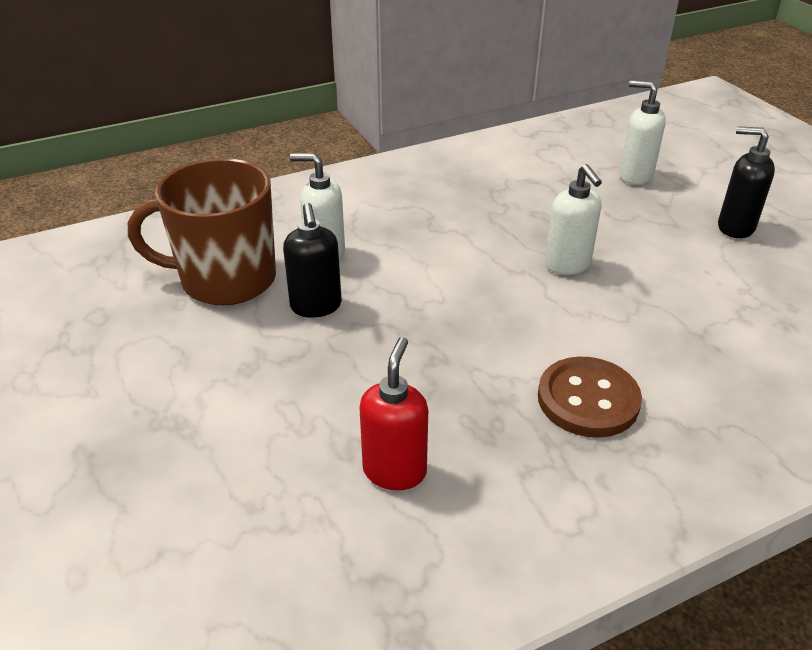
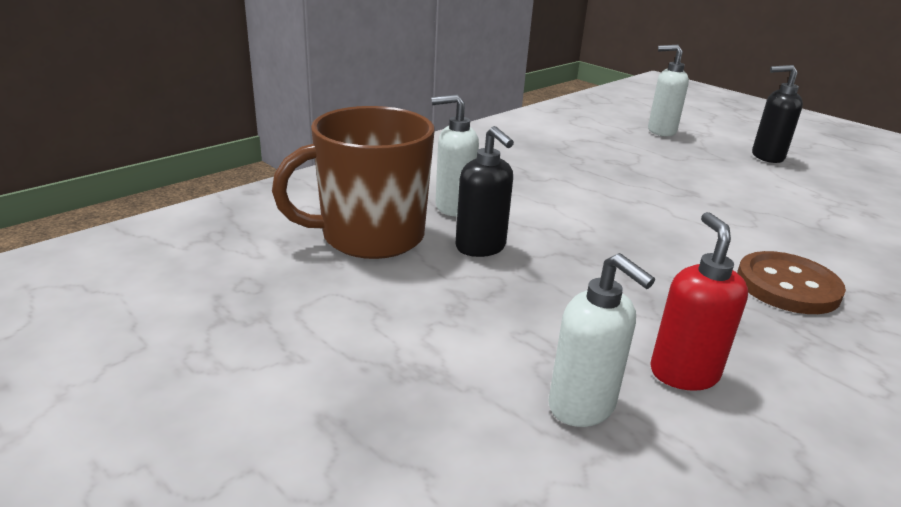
camera: 20 degrees left, 10 degrees down
(567, 265) = (671, 192): white soap dispenser -> white soap dispenser (582, 406)

